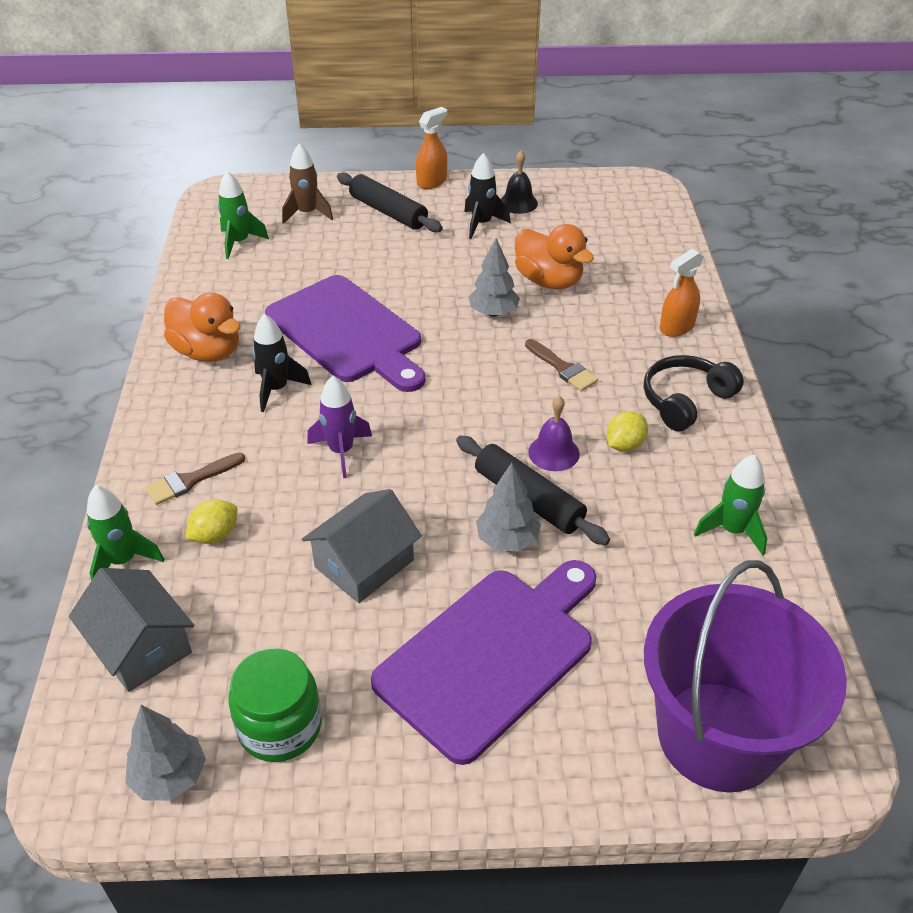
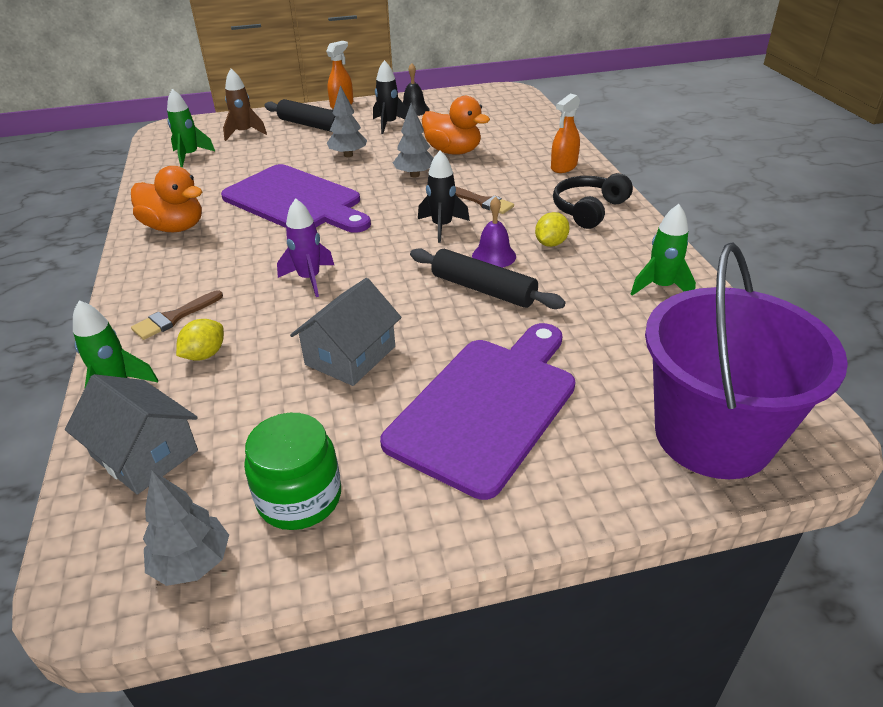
camera: 10 degrees left, 5 degrees down
(276, 389) = (242, 244): black rocket -> black rocket (442, 227)
(507, 540) = (474, 320): grey tree -> grey tree (348, 155)

